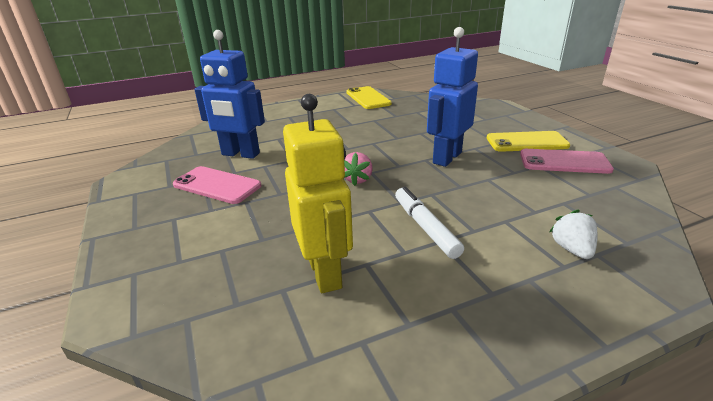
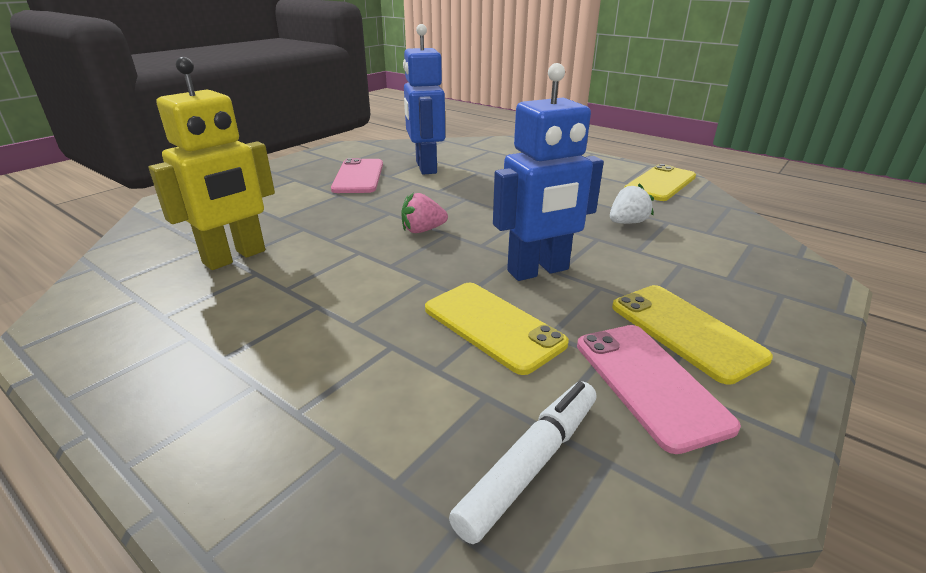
camera: 60 degrees right, 0 degrees up
(425, 227) = (341, 290): white marker -> white marker (530, 464)
(446, 158) = (538, 271): blue robot -> blue robot turned 150 degrees clockwise
(499, 185) = (492, 326): none -> yellow phone
(572, 249) = (343, 416): white strawberry -> white strawberry (627, 222)

